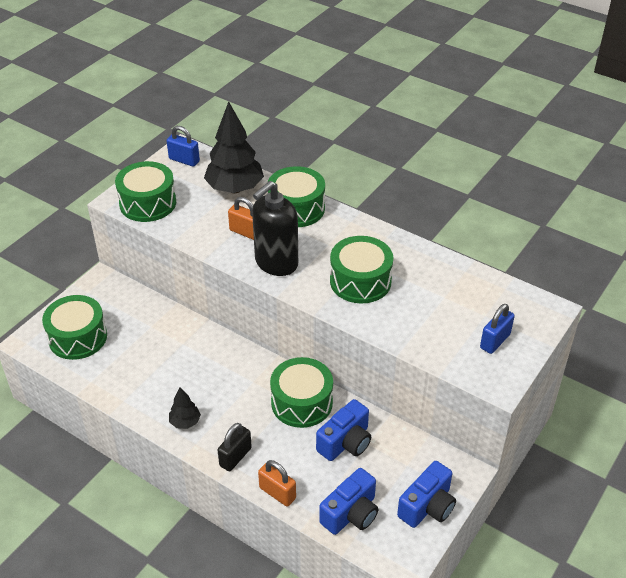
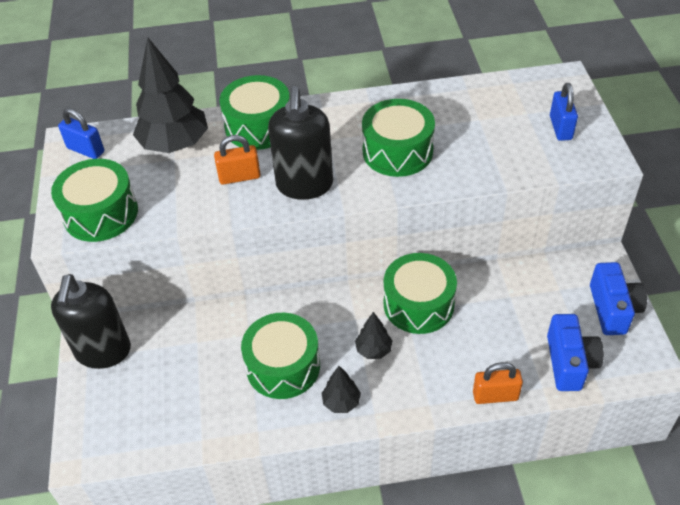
camera: 40 degrees left, 5 degrees up
(78, 337) = (133, 409): green drum -> green drum (283, 366)
(99, 294) = (103, 351): none -> black soap dispenser
(184, 160) = (86, 150): blue padlock -> blue padlock turned 45 degrees clockwise
(235, 457) = (423, 395): black padlock -> none
(240, 408) = (373, 350): none -> black tree
(345, 442) = (493, 309): blue camera -> none

